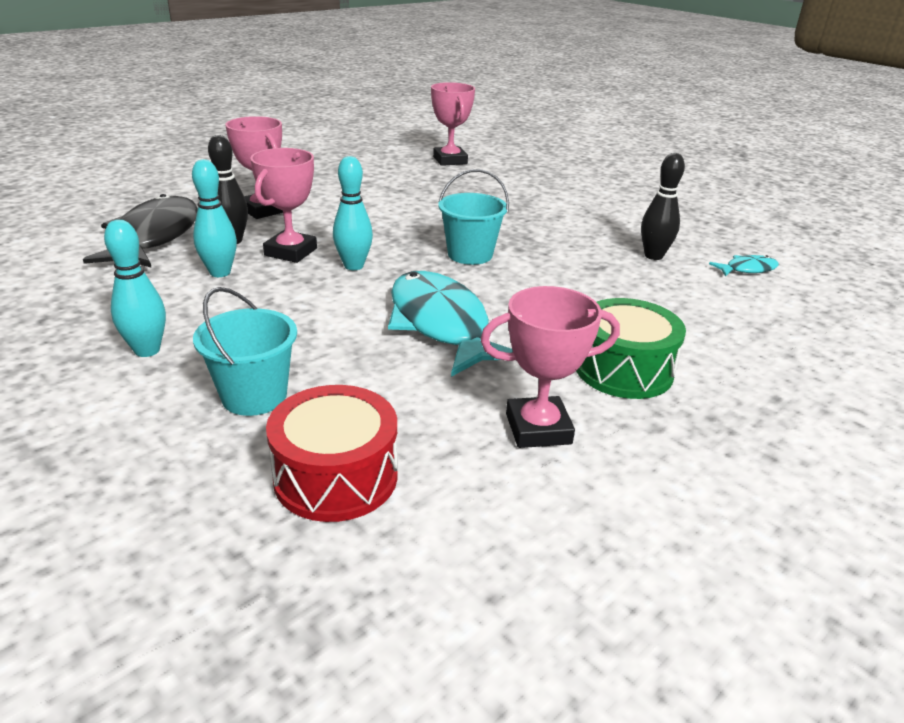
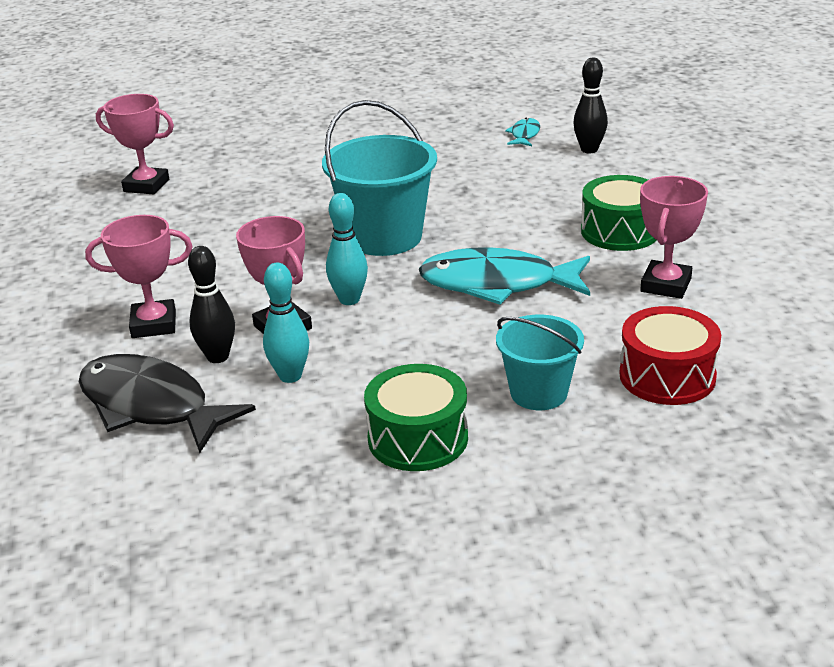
camera: 55 degrees left, 0 degrees up
(147, 350) = (418, 438): turquoise bowling pin -> green drum
(470, 254) = (384, 237): turquoise bucket -> turquoise bucket, size x1.62
(653, 256) = (468, 161): black bowling pin -> black bowling pin (589, 150)

